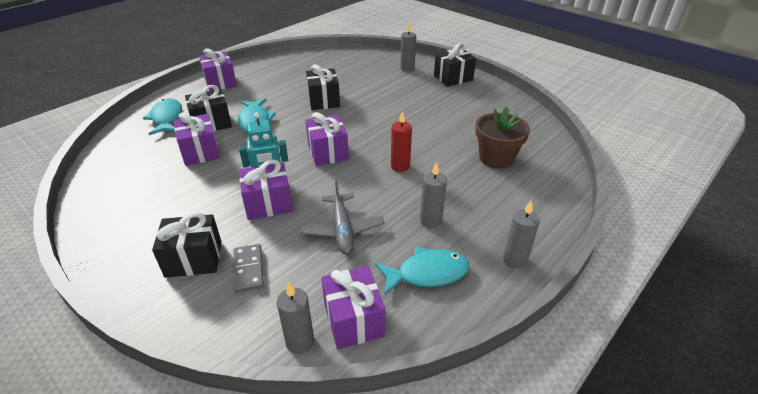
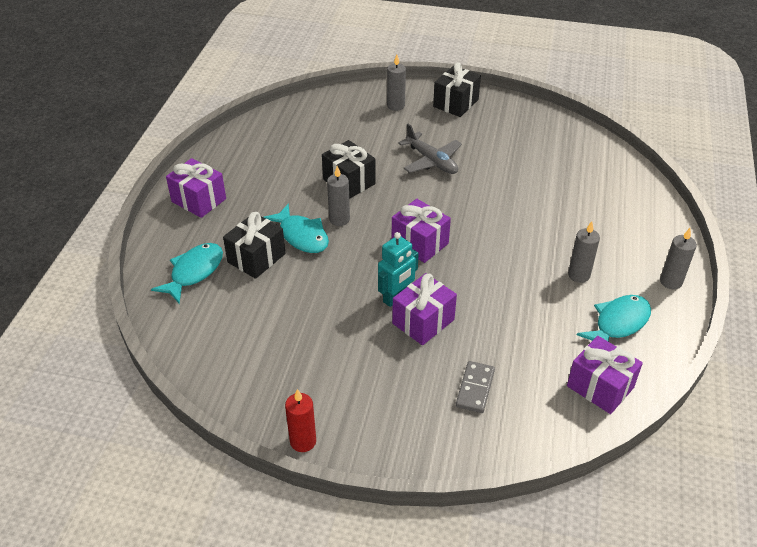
camera: 30 degrees left, 5 degrees up
(167, 118) = (194, 272): turquoise fish -> turquoise fish turned 75 degrees clockwise
(194, 259) = (416, 403): black gift -> none
(200, 152) = (287, 296): purple gift -> none
(249, 269) = (475, 388): grey domino -> grey domino turned 60 degrees clockwise
(300, 342) = (578, 423): grey candle -> grey candle (339, 219)
(342, 230) = (515, 317): grey plane -> grey plane (432, 161)
(400, 166) = (503, 231): red candle -> red candle (303, 441)
(496, 158) = (578, 188): brown flower pot -> none

